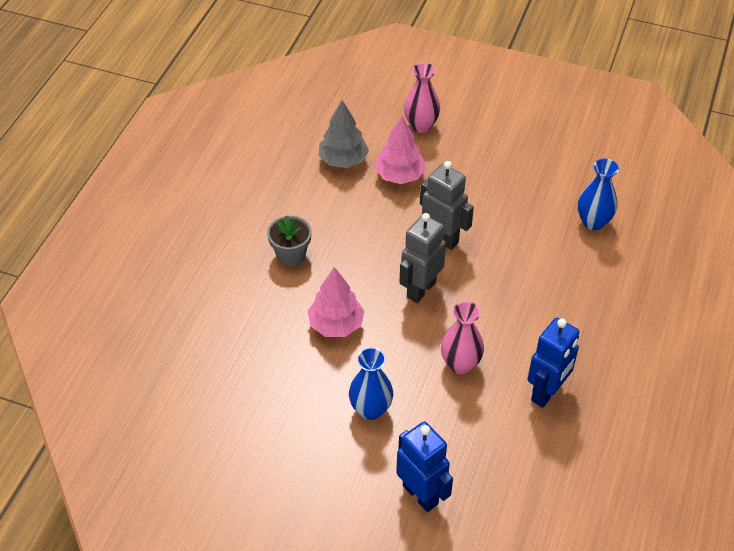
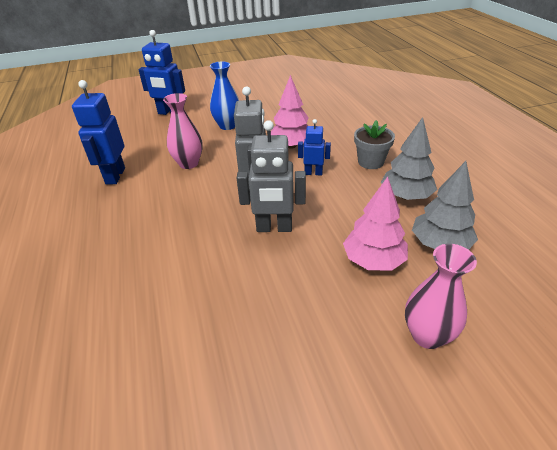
camera: 145 degrees right, 10 degrees down
(312, 205) = (406, 196): none -> grey tree
(355, 274) = (313, 173): none -> blue robot
(593, 222) = (125, 330): blue vase -> none

